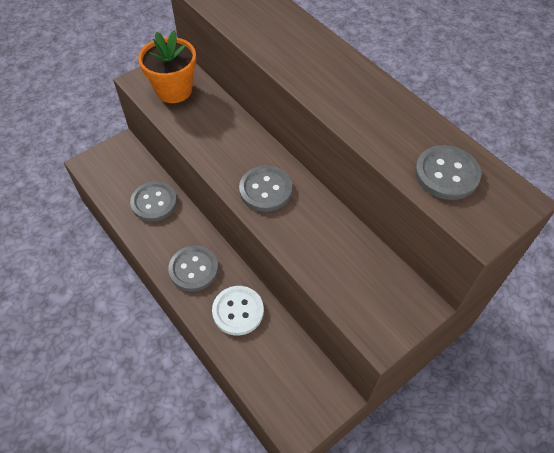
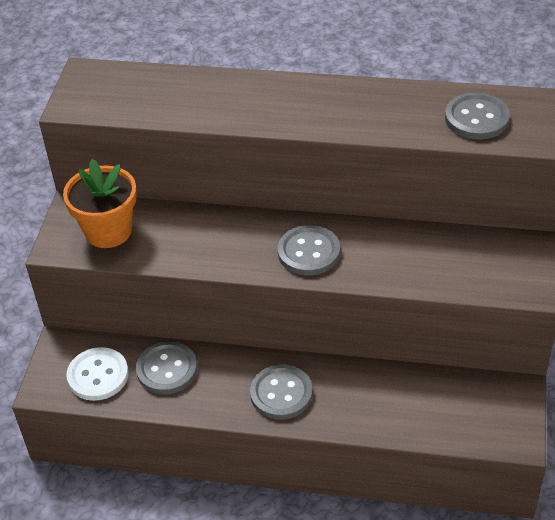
camera: 40 degrees left, 10 degrees down
(238, 311) = (364, 394): white button -> white button (98, 375)

